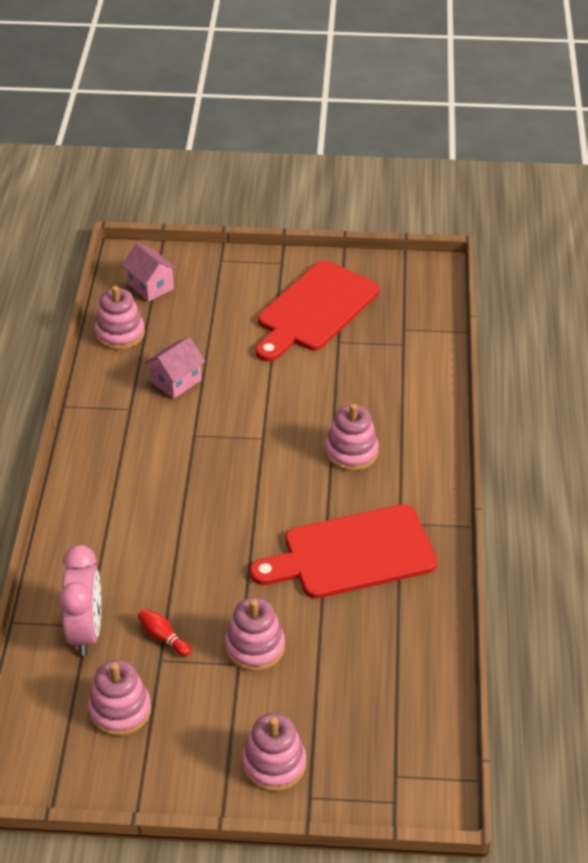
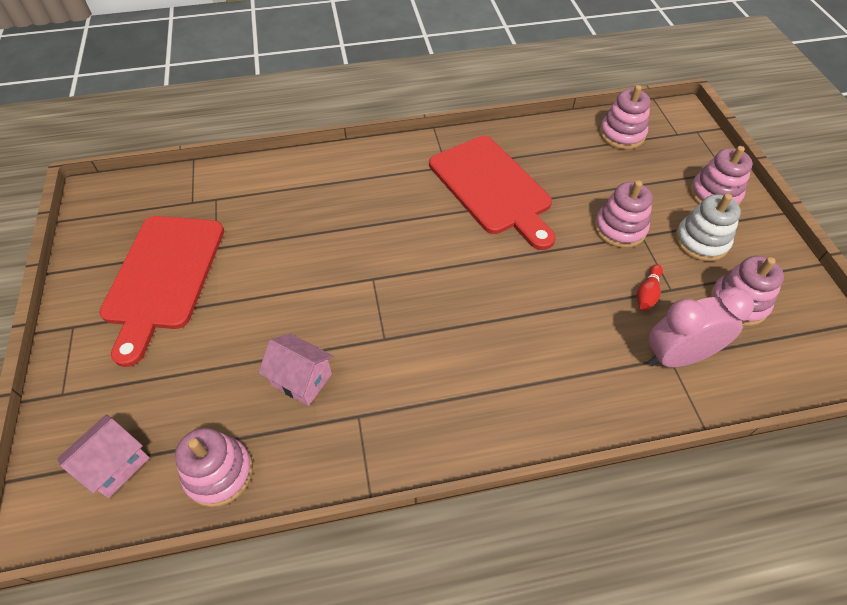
camera: 105 degrees left, 10 degrees up
(210, 716) = (701, 241): none -> white stacking toy
(315, 310) = (163, 277): red cutting board -> red cutting board turned 75 degrees clockwise
(351, 452) = (373, 209): pink stacking toy -> pink stacking toy (622, 134)

